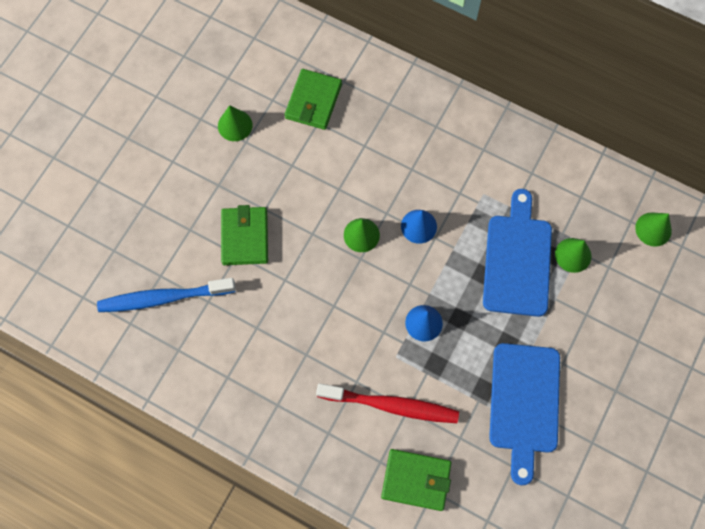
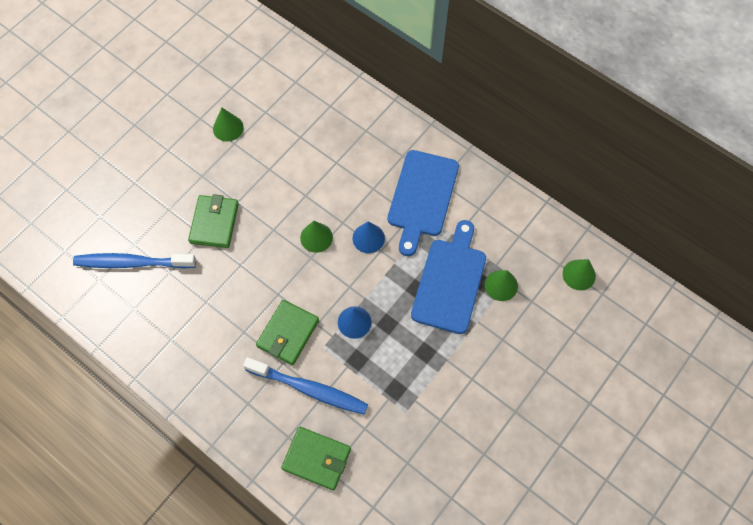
camera: 10 degrees right, 5 degrees down
(313, 101) = (300, 118): green wallet -> green wallet (288, 333)
(391, 405) = (309, 389): red toothbrush -> blue toothbrush
(524, 403) = (429, 408): blue cutting board -> blue cutting board (422, 197)

